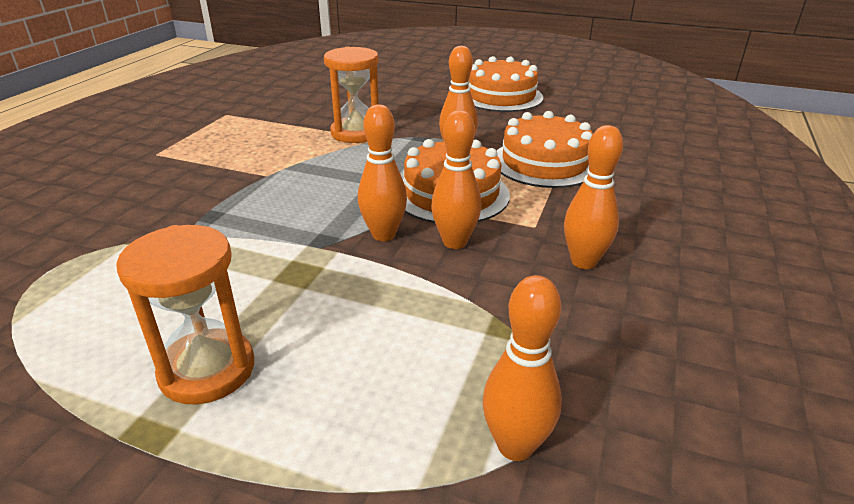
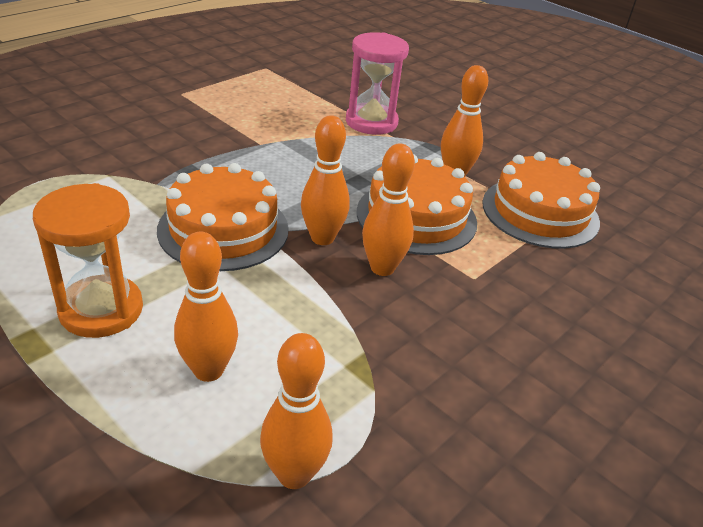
camera: 20 degrees right, 5 degrees up
(356, 133) = (371, 122): orange hourglass -> pink hourglass
(501, 96) = (554, 120): orange cake -> orange cake (223, 229)
(583, 262) = (493, 332): orange bowling pin -> orange bowling pin (208, 370)

